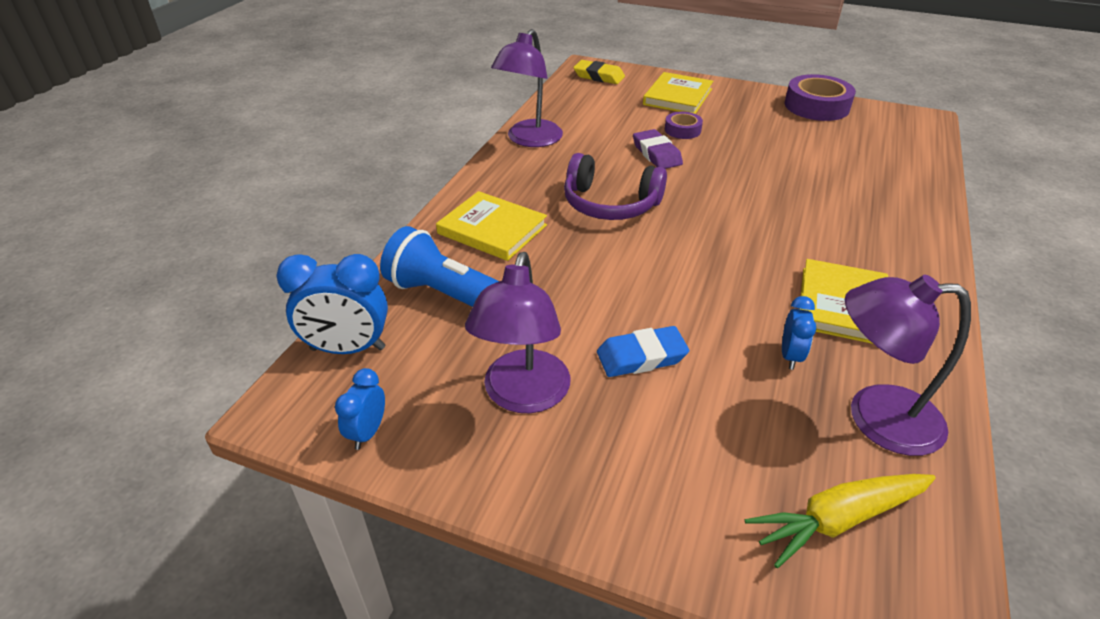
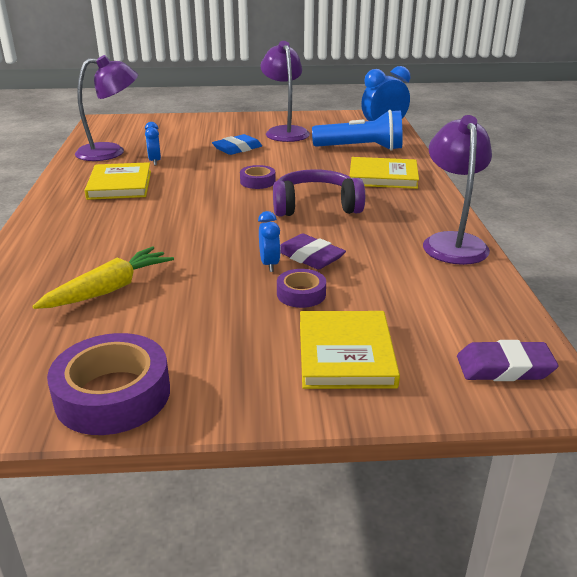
camera: 155 degrees right, 10 degrees down
(367, 432) = (338, 116): blue clock -> blue clock (269, 264)
(599, 76) = (504, 367): yellow eraser -> purple eraser
(651, 261) = (257, 182): none -> purple tape
(839, 520) = (134, 130): yellow carrot -> yellow carrot (108, 289)

